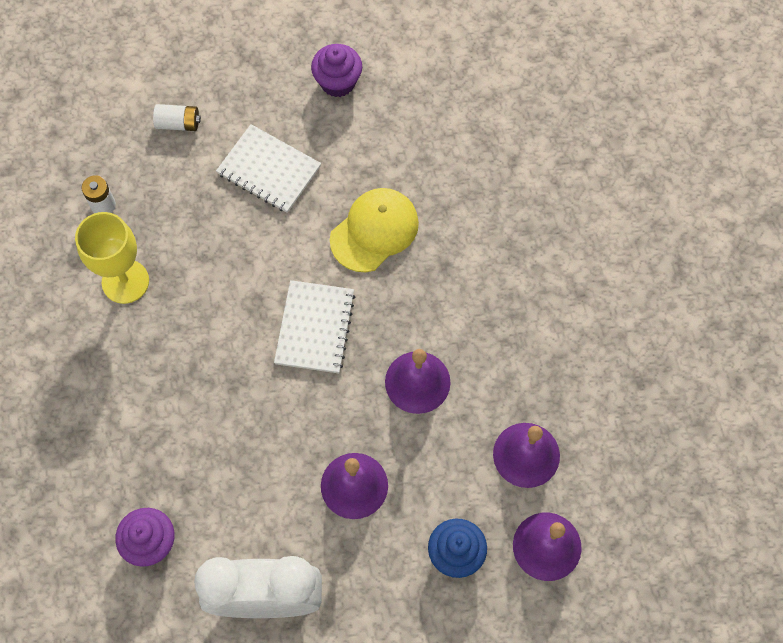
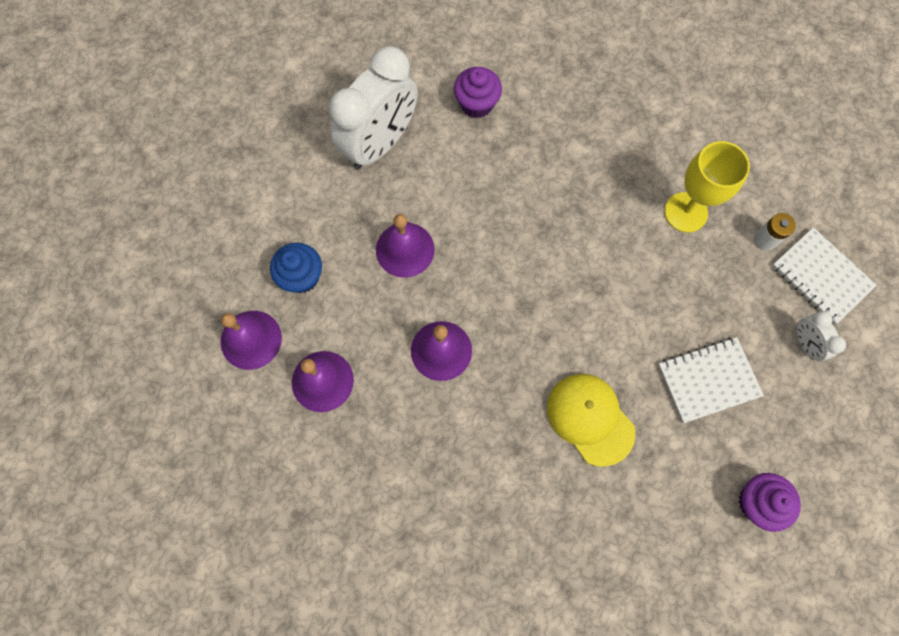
camera: 130 degrees right, 5 degrees up
(178, 123) = (805, 343): white battery -> white clock
(315, 328) = (543, 312): white notebook -> white notebook (821, 277)
(374, 231) = (590, 419): yellow cap -> yellow cap turned 150 degrees clockwise

